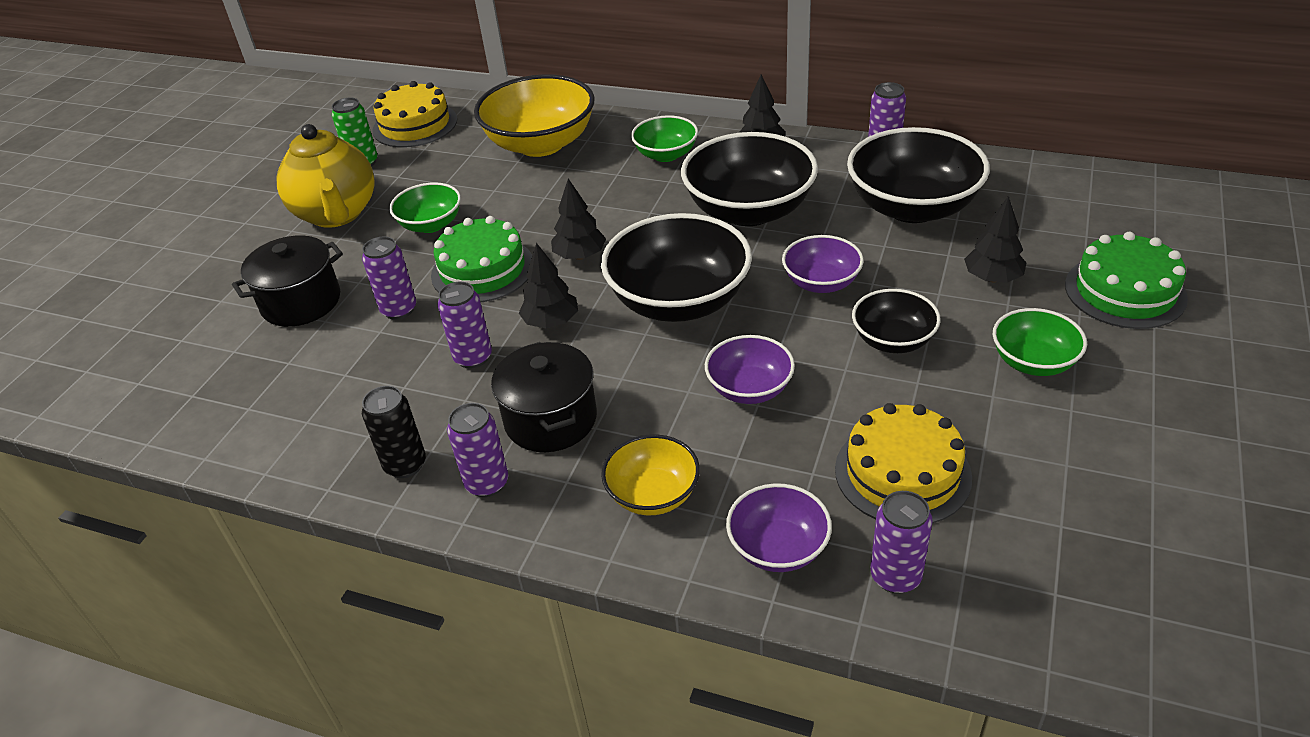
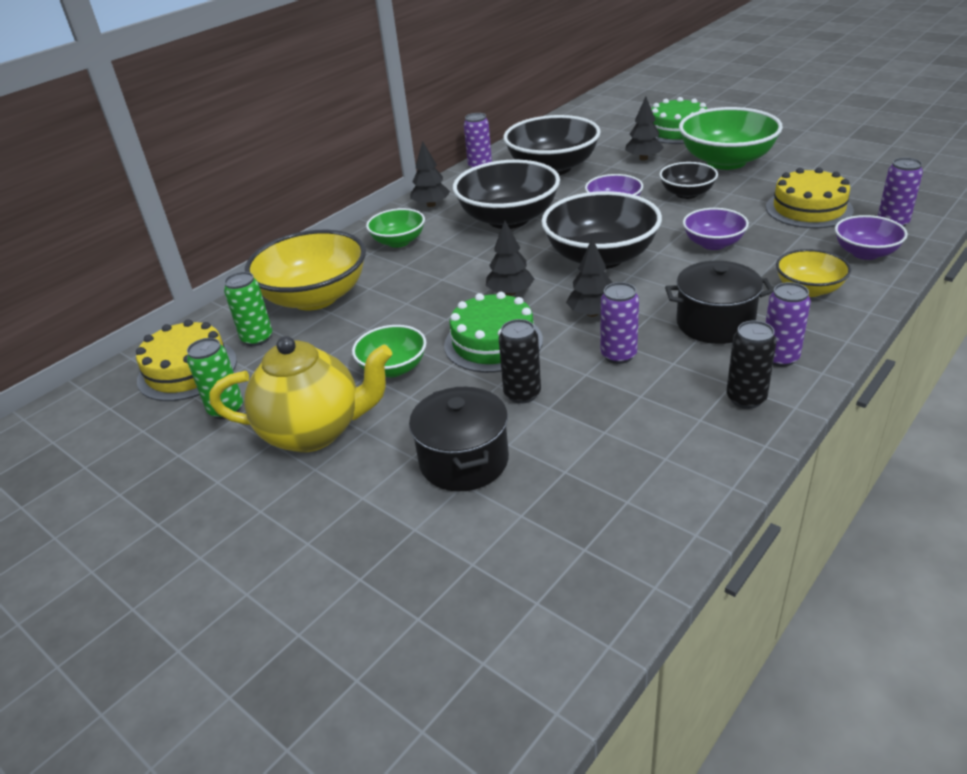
camera: 70 degrees left, 5 degrees down
(399, 310) = (522, 394): purple can -> black can
(466, 139) = (257, 338): none -> green can
(1033, 362) = (726, 161): green bowl -> green bowl, size x1.84

